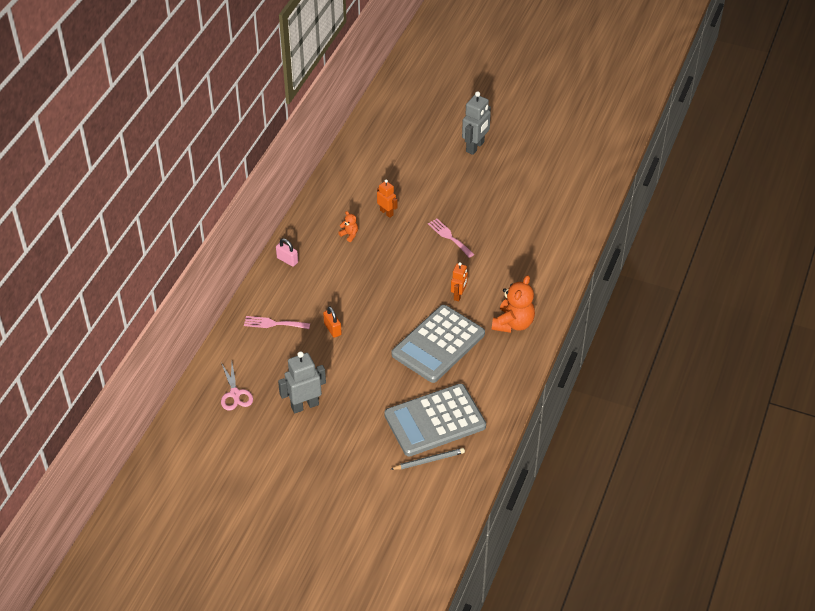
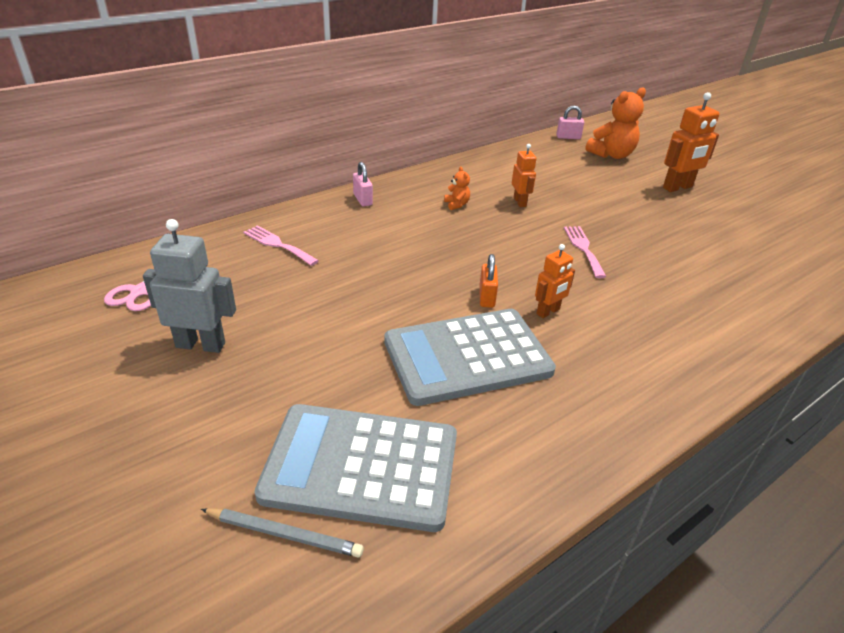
camera: 30 degrees right, 10 degrees down
(332, 329) = (339, 278): orange padlock -> orange padlock (486, 297)
(372, 121) = (568, 137): none -> pink padlock
(475, 147) = (677, 187): grey robot -> orange robot
(513, 323) = (612, 382): orange teddy bear -> orange teddy bear (611, 155)

